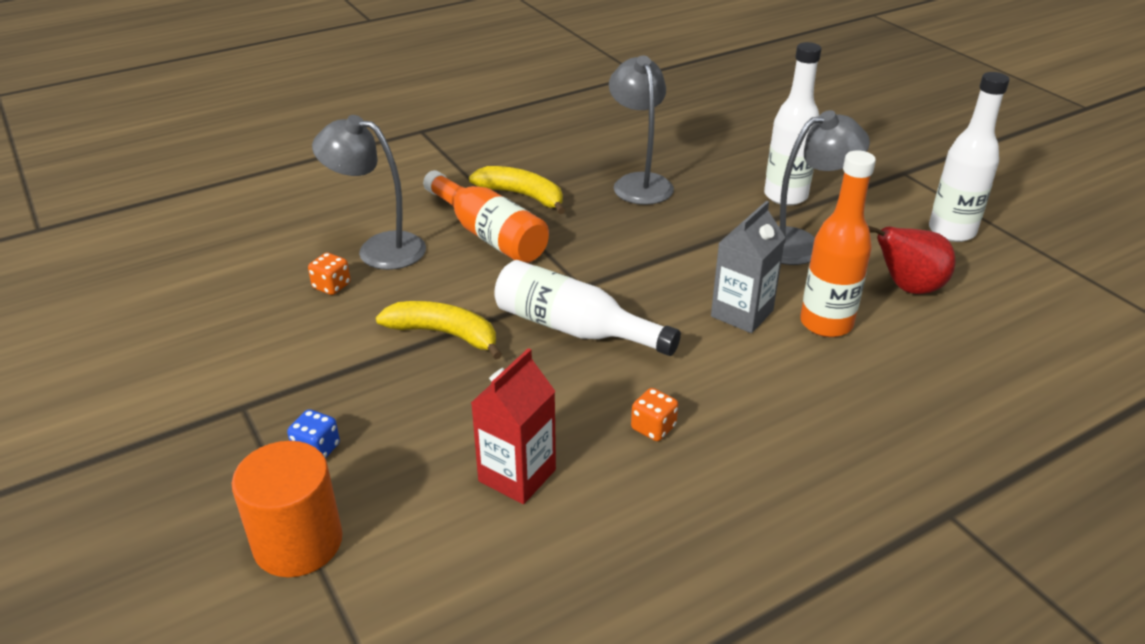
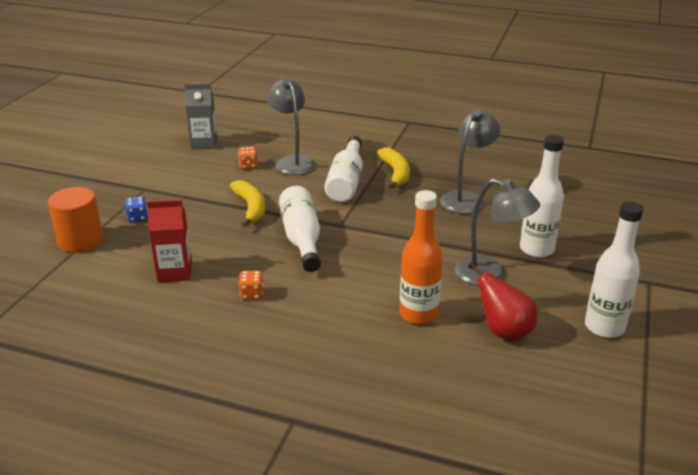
camera: 50 degrees right, 5 degrees down
(489, 235) = (346, 181): orange bottle -> white bottle
(742, 313) = (387, 282): grey carton -> grey carton (204, 143)

